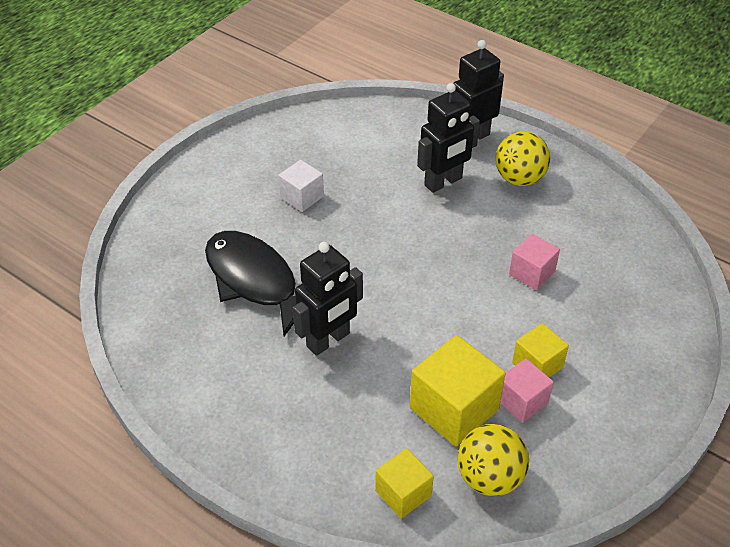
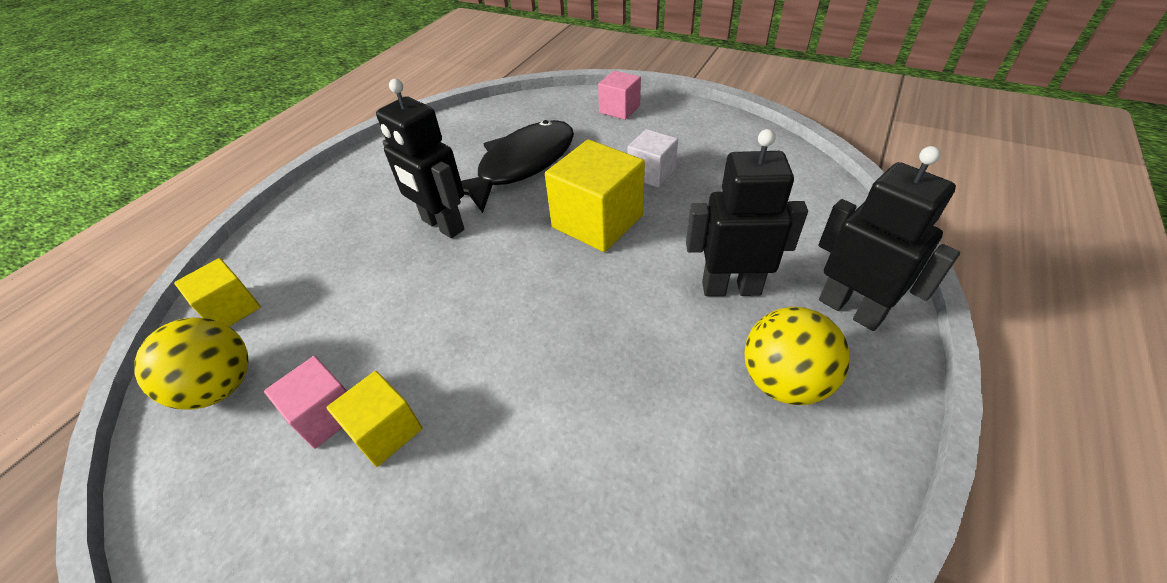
camera: 85 degrees right, 0 degrees up
(443, 182) = (731, 288): black robot -> black robot turned 135 degrees clockwise
(454, 409) = (330, 341): yellow cube -> yellow cube (597, 221)
(532, 273) = (568, 413): pink cube -> pink cube (619, 109)

